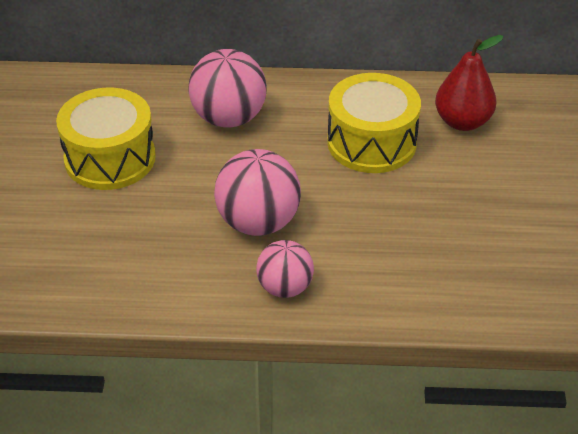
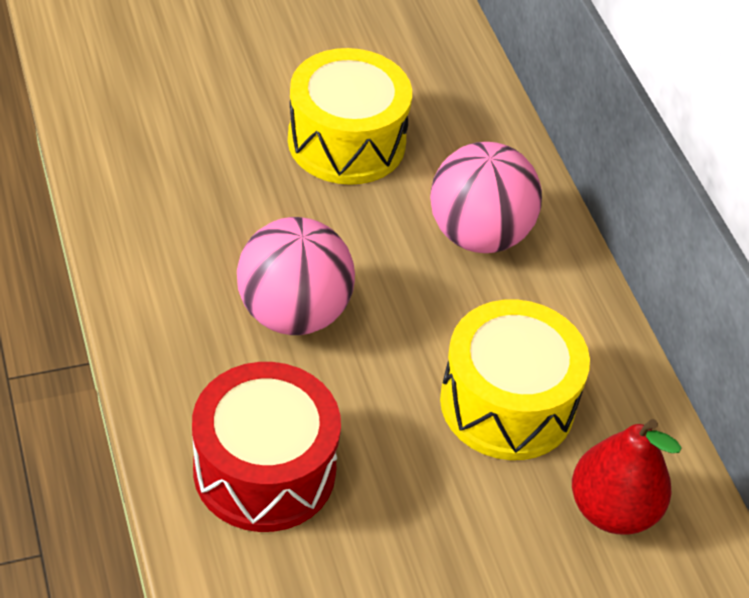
camera: 65 degrees right, 5 degrees up
(285, 287) = (188, 367): pink ball -> none
(386, 267) = (264, 470): none -> red drum

